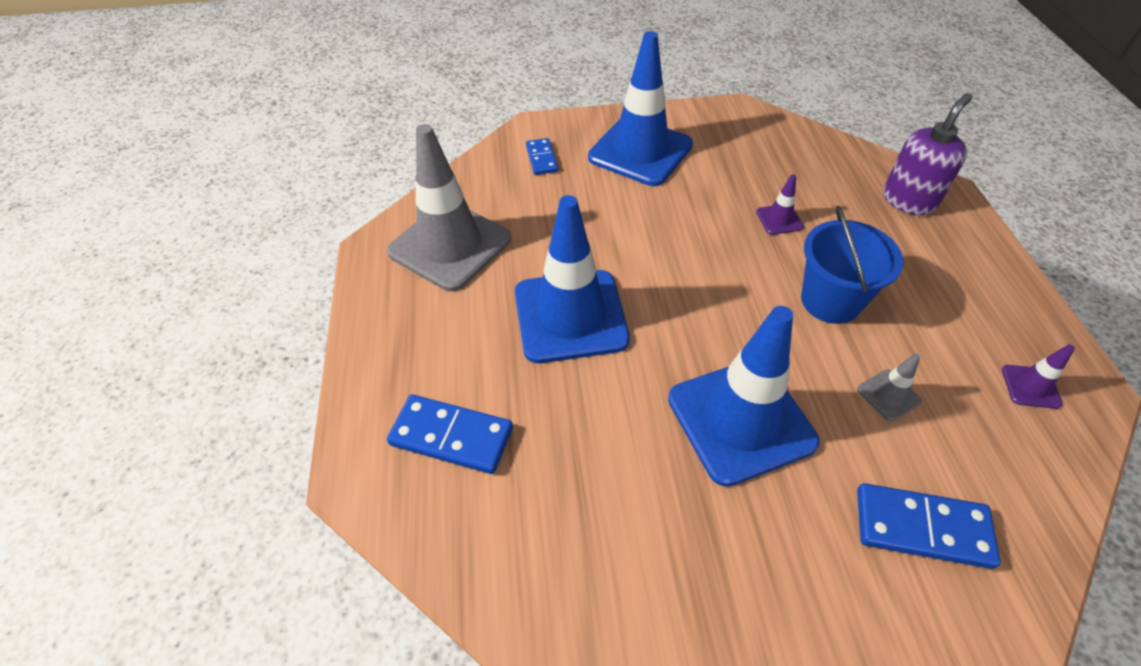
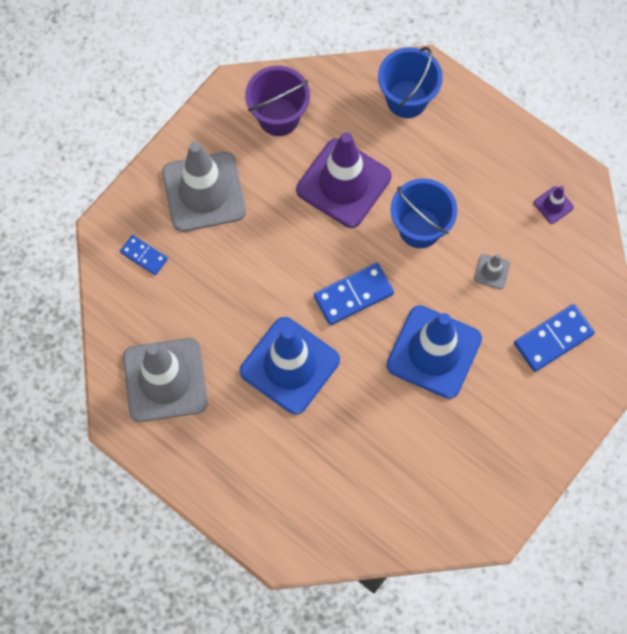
camera: 45 degrees left, 20 degrees up
(451, 436) = (303, 492): blue domino -> blue domino (353, 295)
(640, 151) = (204, 192): blue traffic cone -> grey traffic cone
(762, 145) = (278, 117): none -> purple bucket
(779, 219) = (343, 183): purple traffic cone -> purple traffic cone, size x2.44
(908, 200) = (406, 99): purple soap dispenser -> blue bucket

